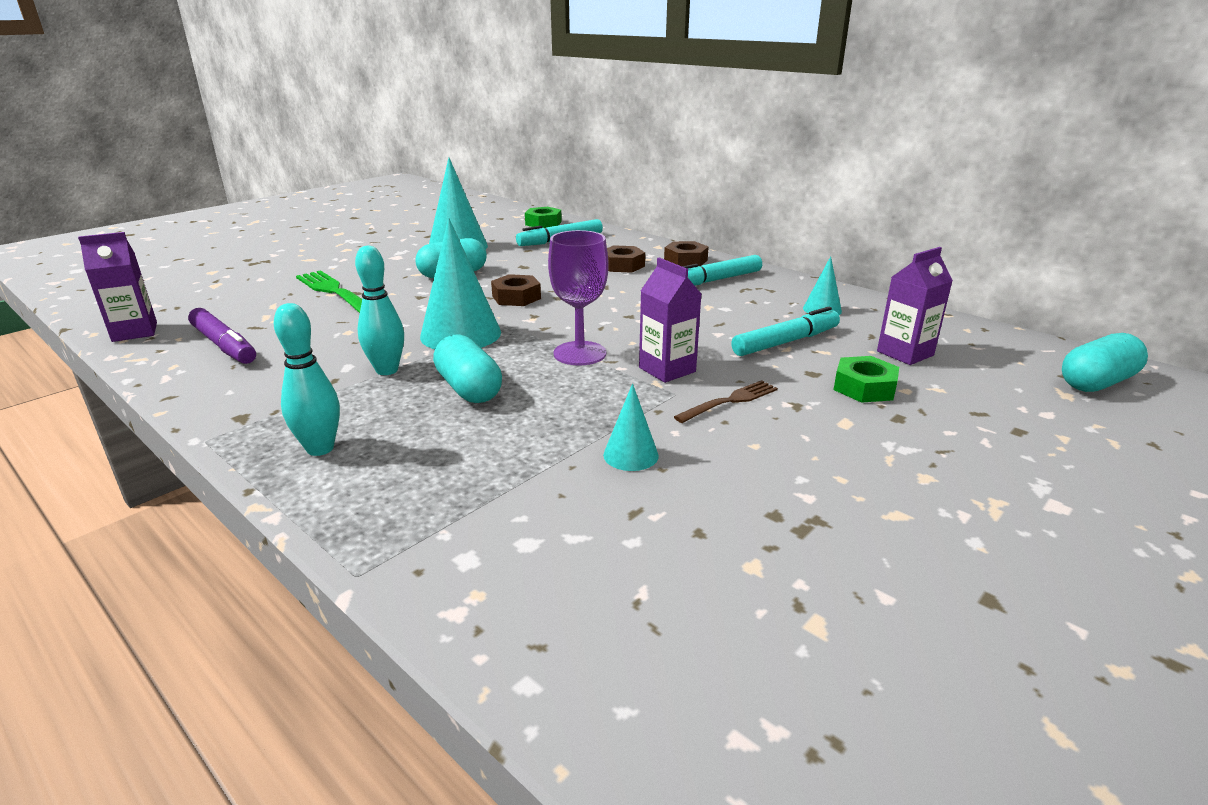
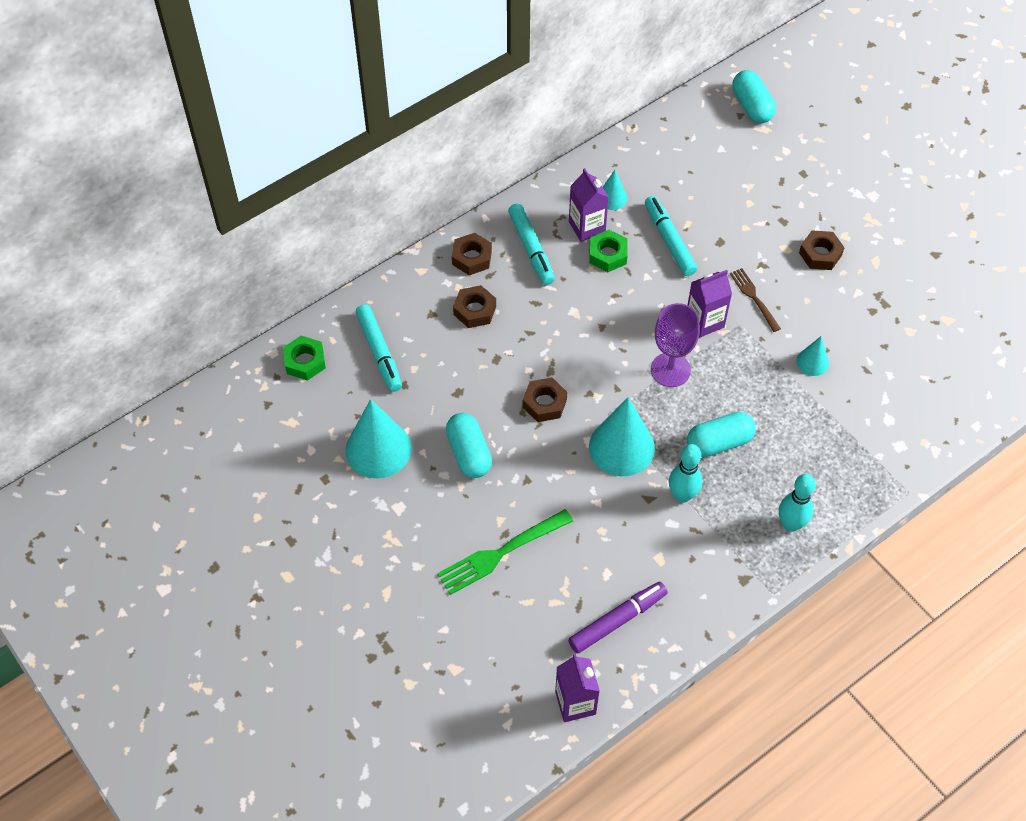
camera: 80 degrees left, 30 degrees up
(861, 453) = (820, 254): none -> brown nut
(864, 387) = (744, 222): green nut -> green nut (608, 255)
(905, 353) = (698, 181): purple carton -> purple carton (587, 227)

